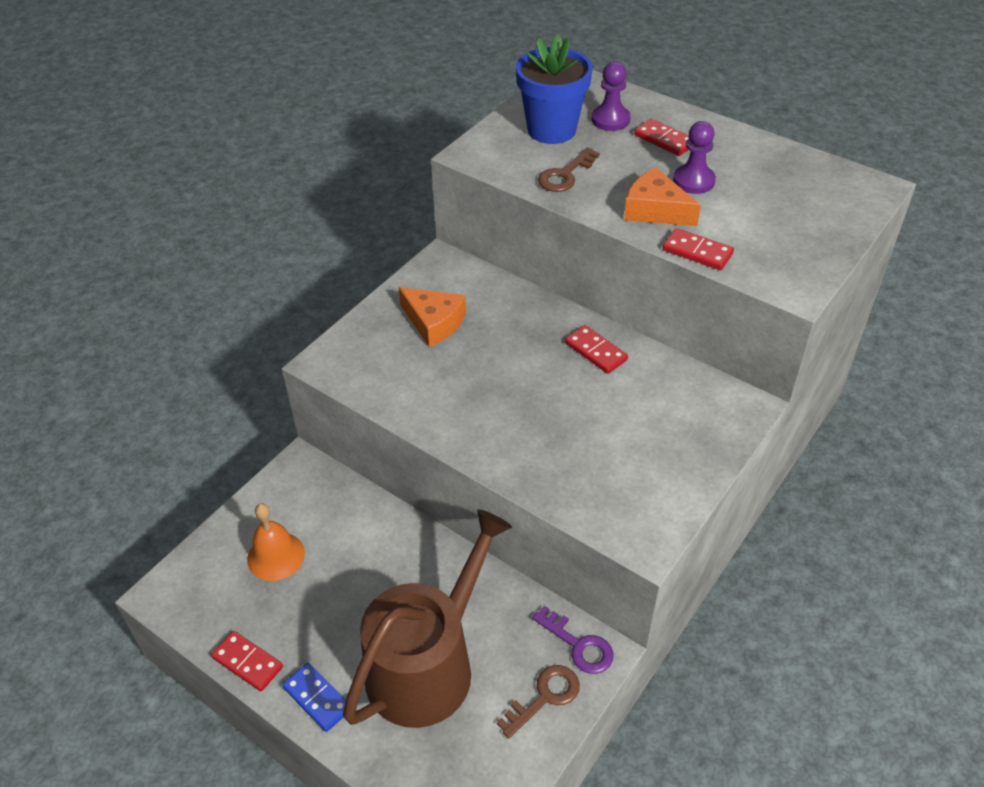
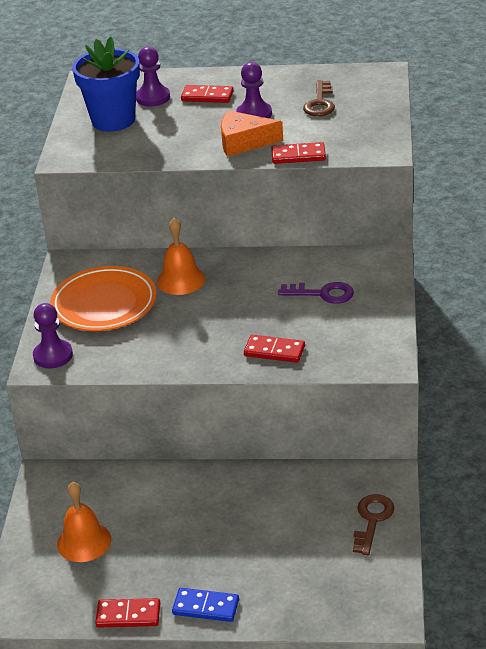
camera: 30 degrees left, 10 degrees down
(344, 357) = (53, 355): none -> purple pawn
(428, 664) = (270, 544): brown watering can -> none
(433, 322) = (104, 304): orange cheese -> orange plate
(523, 330) = (181, 280): none -> orange bell
(565, 175) = (154, 145): brown key -> brown key (320, 103)
(578, 645) = (369, 479): purple key -> purple key (323, 294)
(595, 351) = (249, 270): red domino -> red domino (274, 351)

